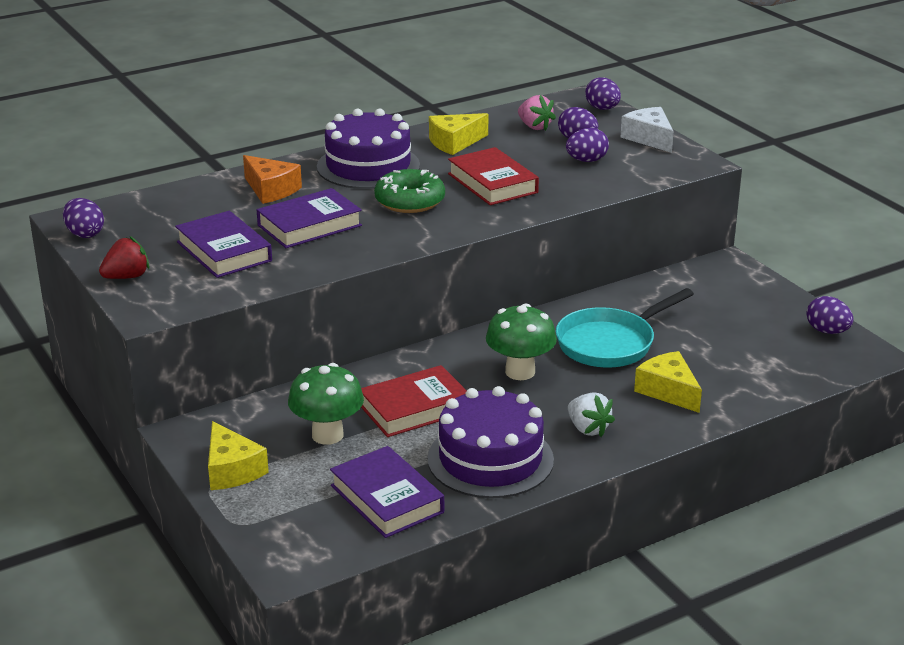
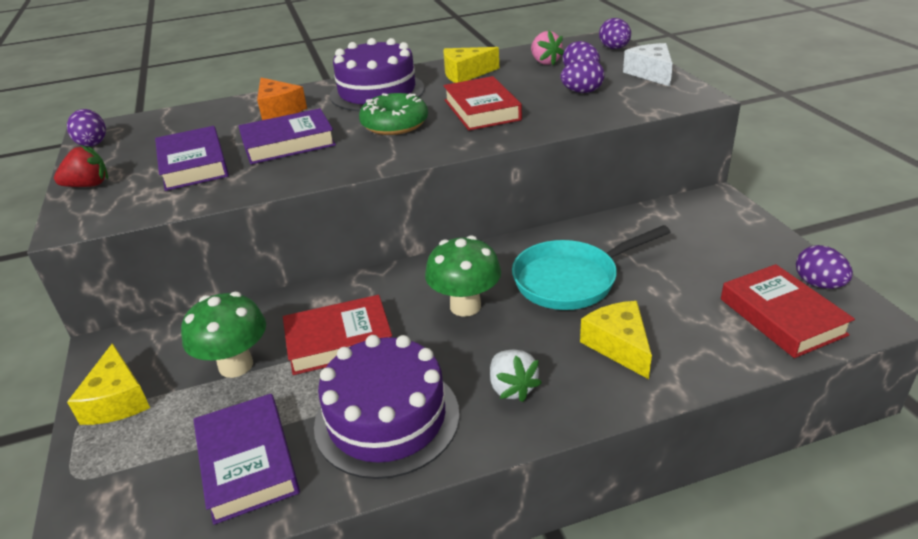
camera: 15 degrees right, 5 degrees up
(799, 359) = (781, 317): none -> red book

